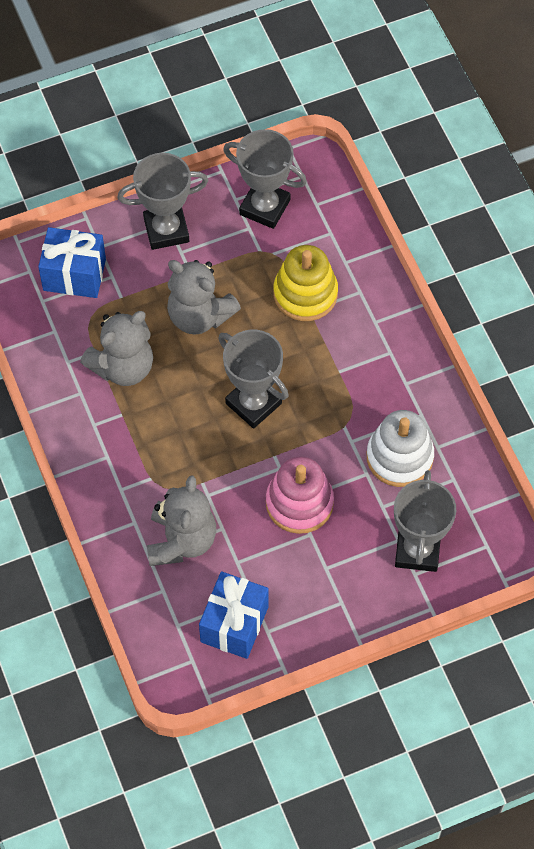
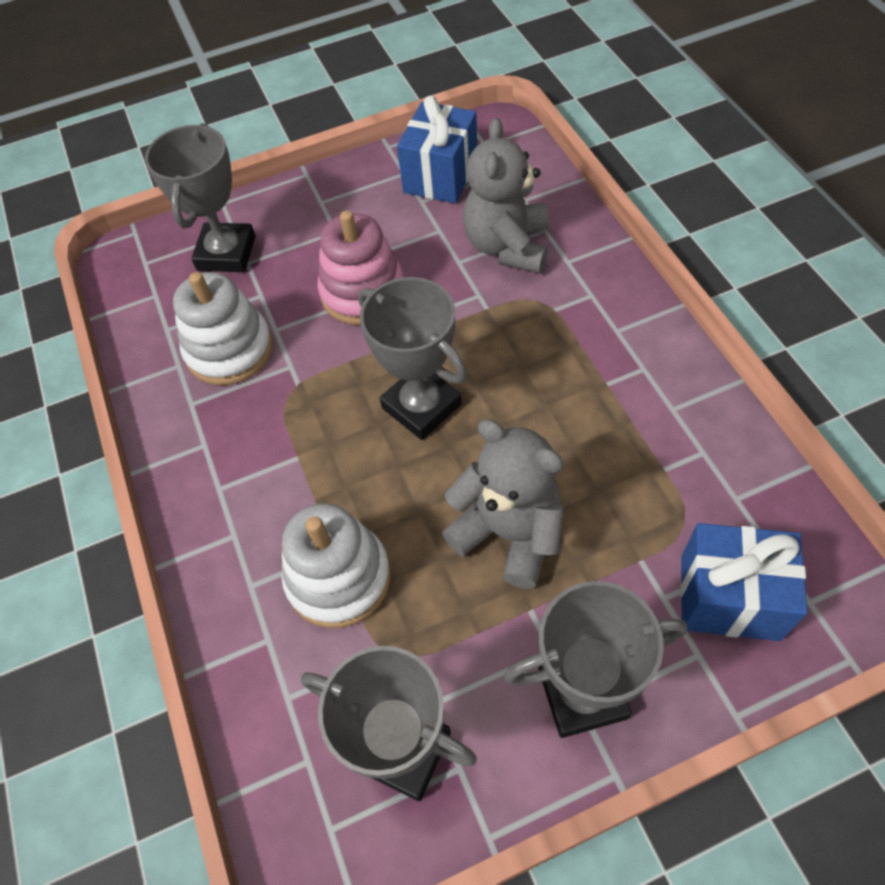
camera: 175 degrees left, 5 degrees down
(123, 367) = (617, 448): grey teddy bear -> none
(305, 293) = (338, 578): yellow stacking toy -> white stacking toy

